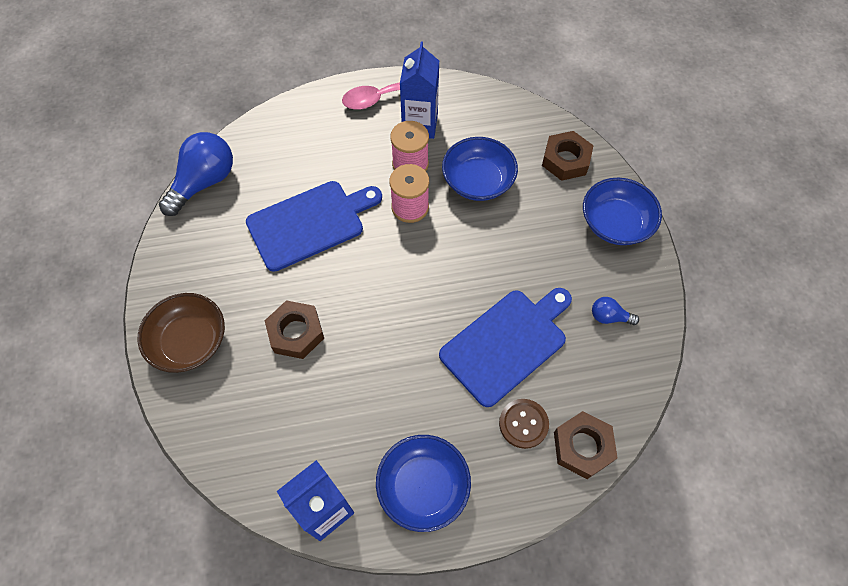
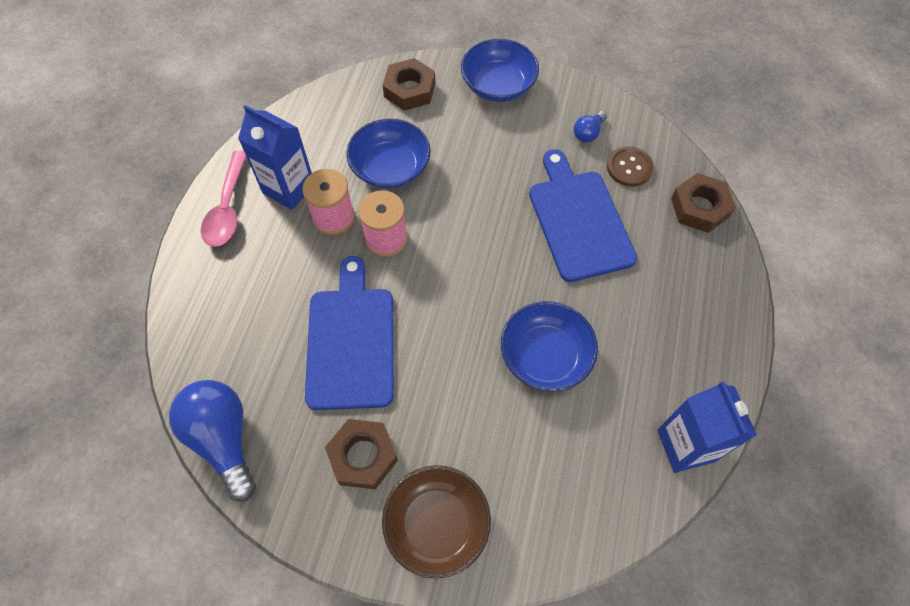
camera: 65 degrees left, 0 degrees up
(296, 332) = (480, 404): brown nut -> brown nut (363, 456)
(423, 487) = (692, 348): blue bowl -> blue bowl (545, 356)
(523, 424) = (662, 242): brown button -> brown button (629, 167)

